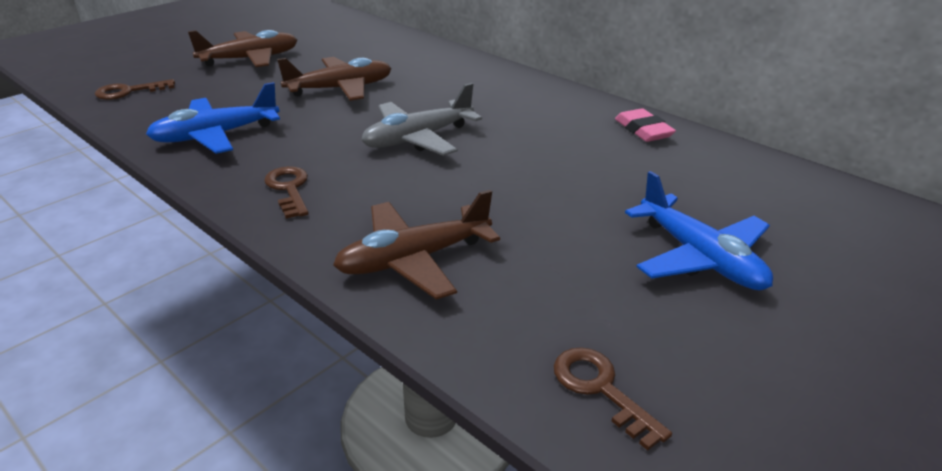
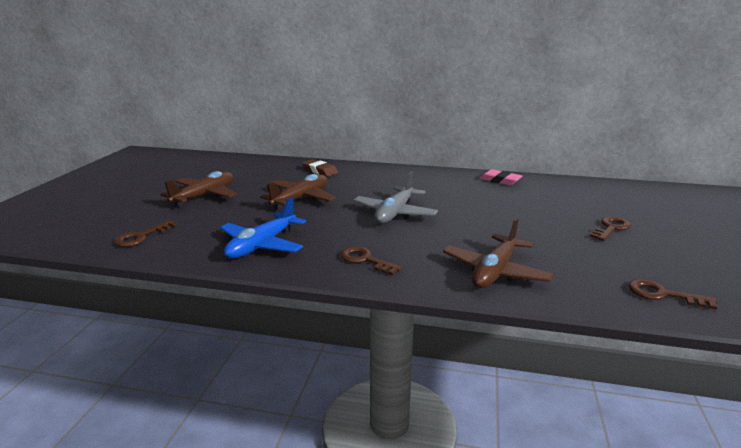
camera: 30 degrees left, 10 degrees down
(418, 57) = (320, 171): none -> brown eraser
(699, 257) = (611, 228): blue plane -> brown key

